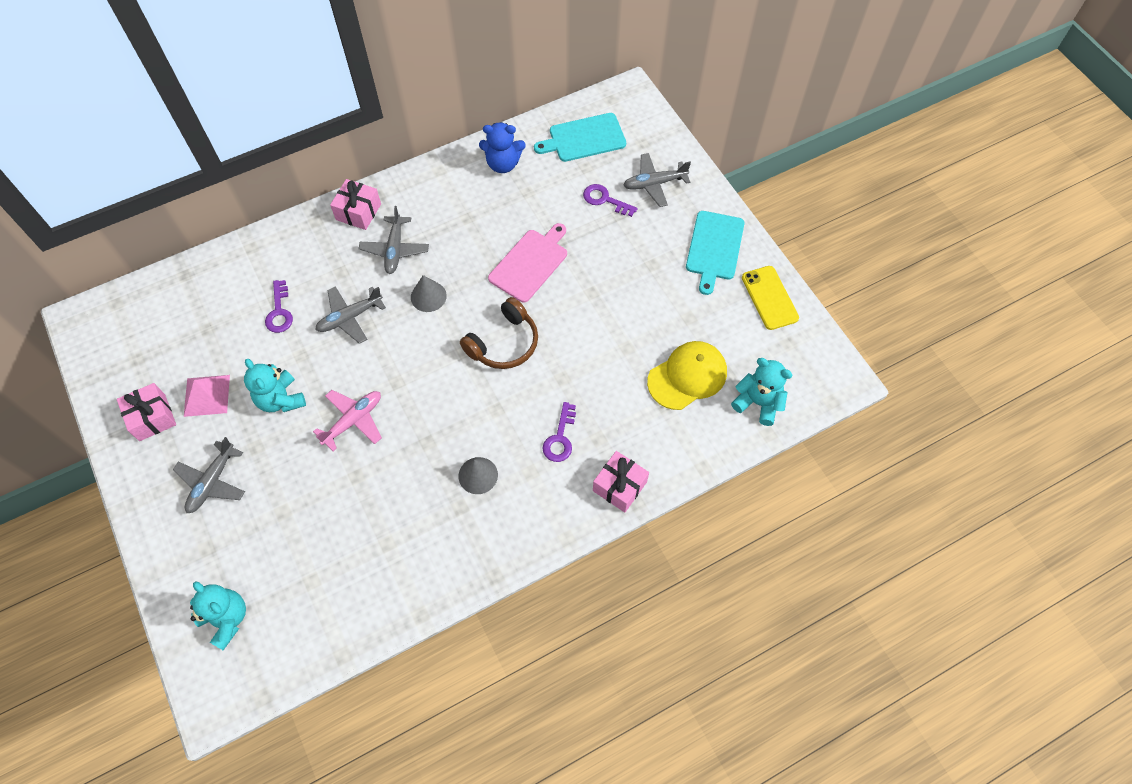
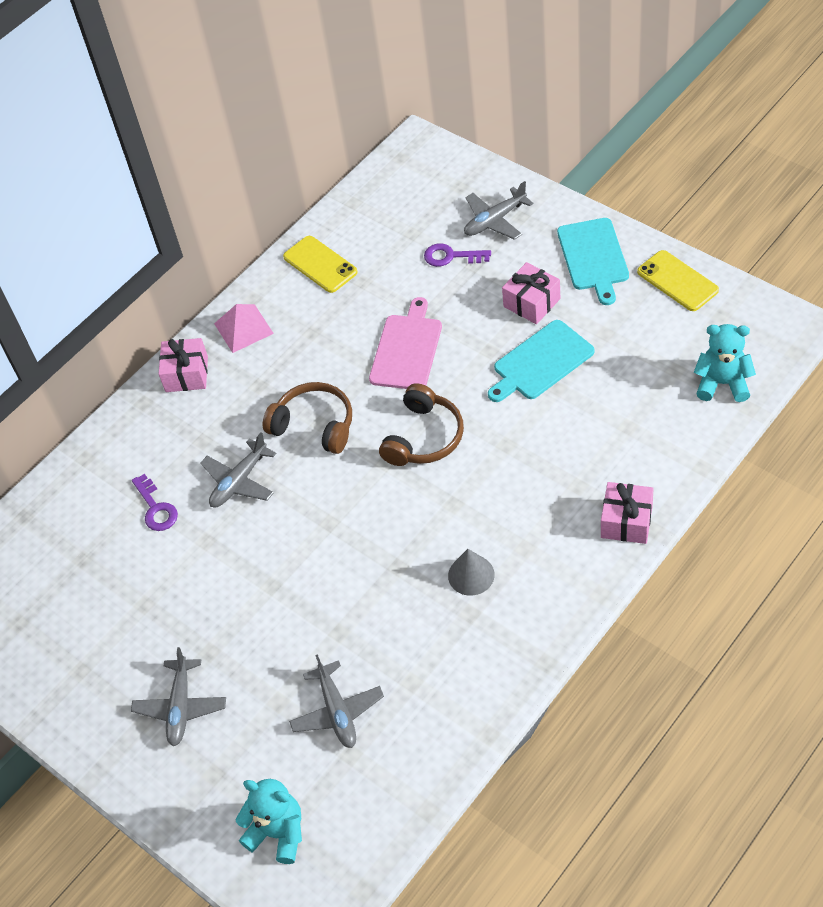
camera: 15 degrees left, 10 degrees down
(152, 417) = (72, 673): pink gift -> pink gift (531, 303)
(207, 395) = (122, 624): pink pyramid -> pink pyramid (243, 328)
(281, 399) = (209, 593): turquoise teddy bear -> none
(353, 420) = (303, 580): pink plane -> none
(395, 249) = (250, 395): grey plane -> grey plane (337, 711)
(428, 296) = (314, 425): grey cone -> brown headphones
(503, 164) = (320, 264): blue teddy bear -> yellow phone
(560, 438) = (537, 502): purple key -> none
(584, 138) = (394, 206): turquoise cutting board -> turquoise cutting board (541, 362)
(687, 376) = (636, 389): yellow cap -> none

